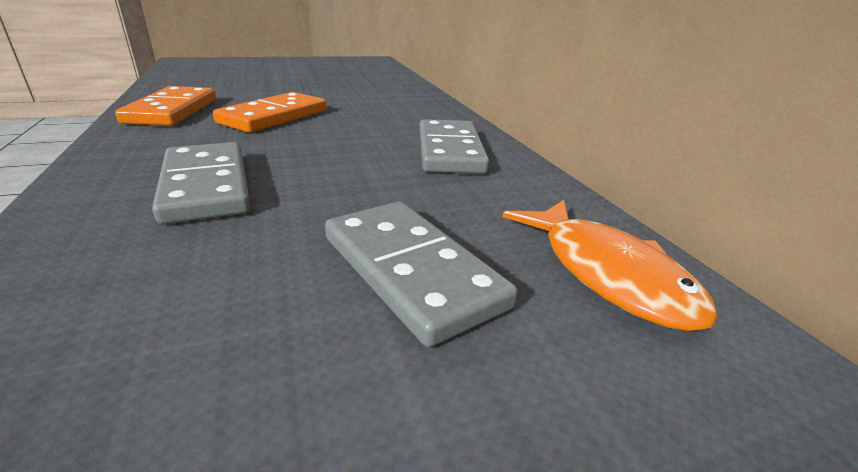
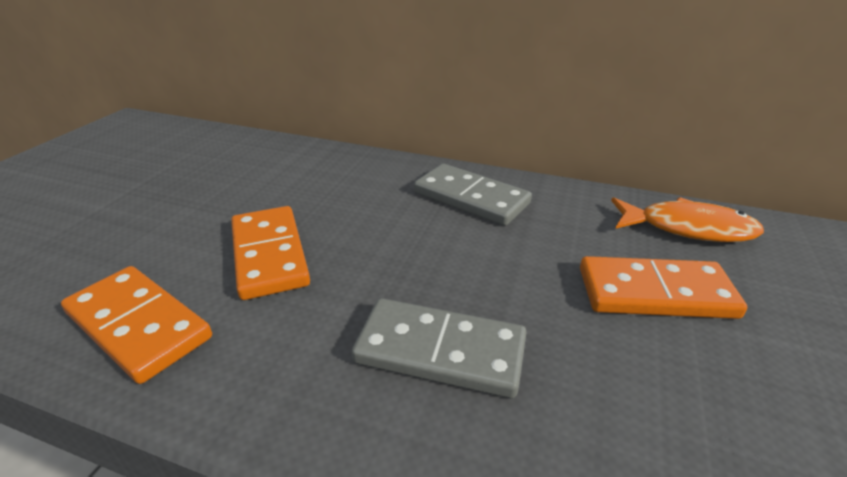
camera: 50 degrees left, 5 degrees up
(411, 271) = (655, 292): grey domino -> orange domino

